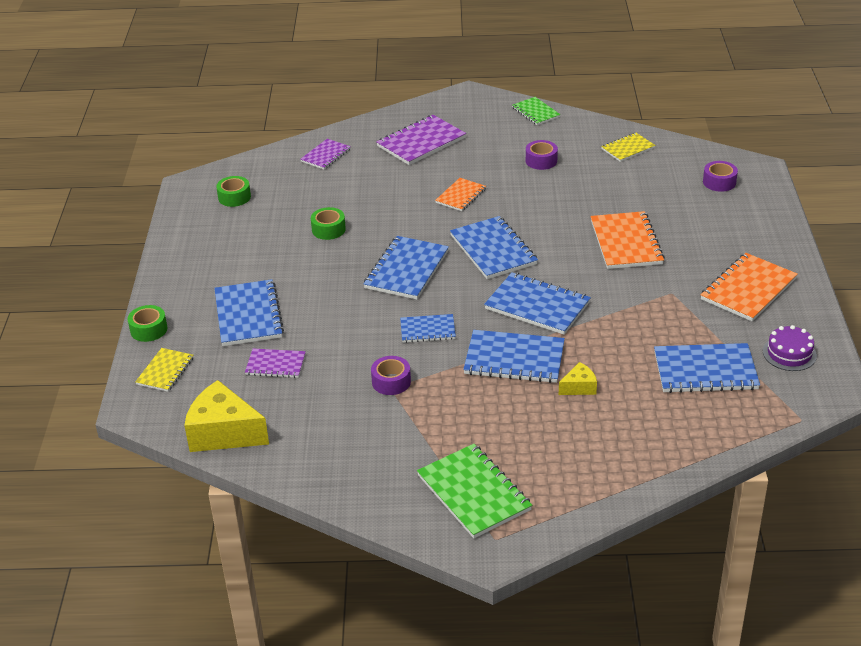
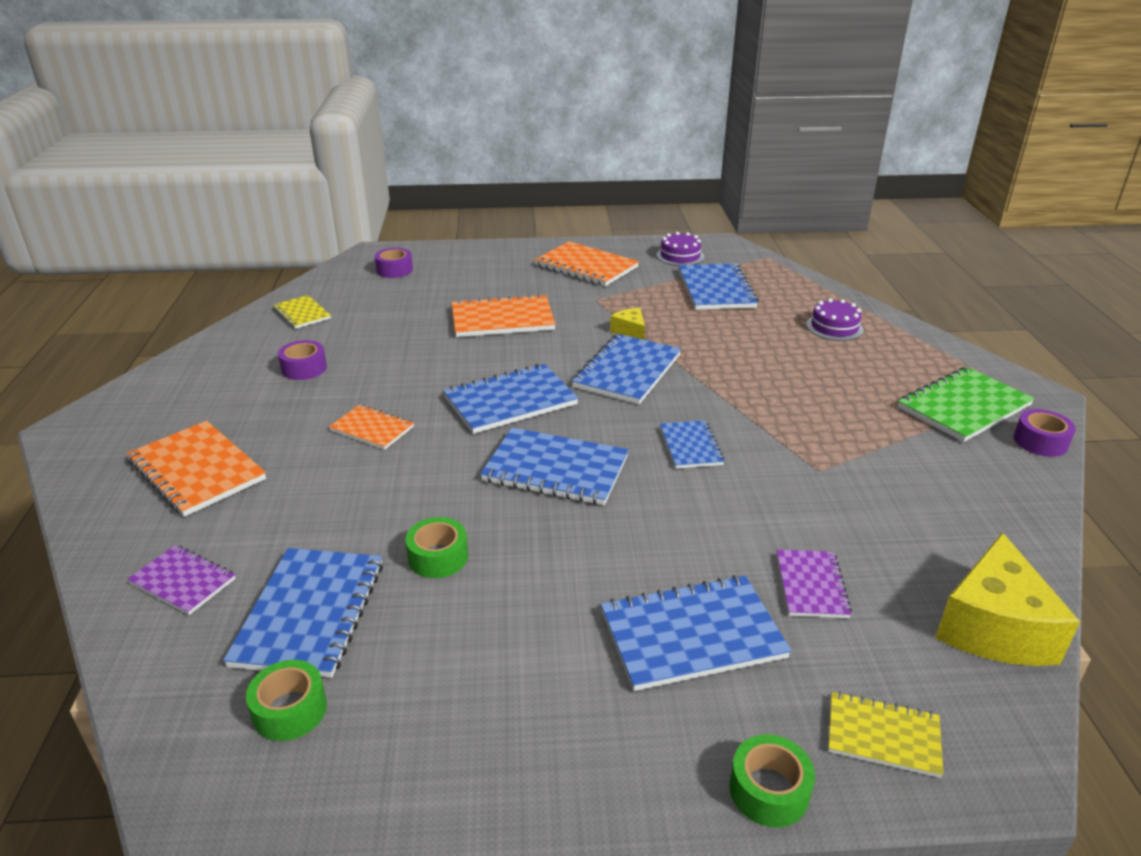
camera: 95 degrees left, 5 degrees down
(391, 382) = (806, 471): purple tape -> purple tape (1040, 442)
(421, 142) = (197, 470): purple notebook -> orange notebook
(514, 359) = (730, 385): blue notebook -> blue notebook (310, 613)
(535, 112) = (170, 372): green notebook -> none
(579, 387) = (765, 348): yellow cheese -> yellow cheese (630, 332)
(625, 440) = (834, 327): none -> purple cake

